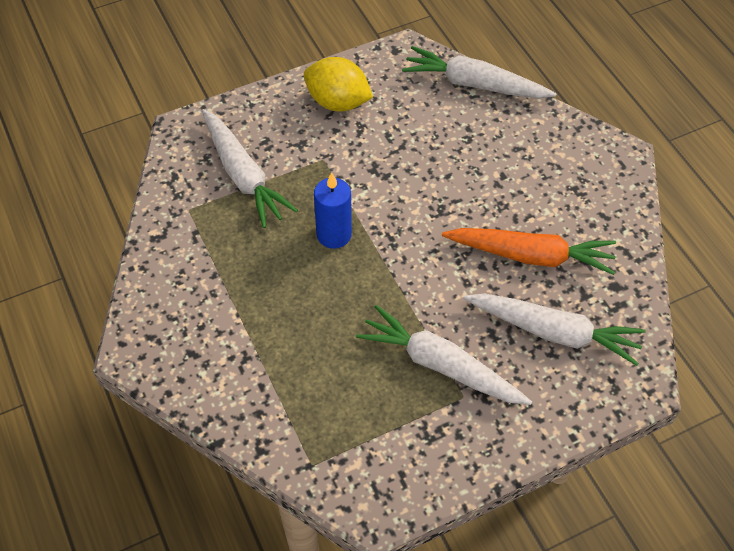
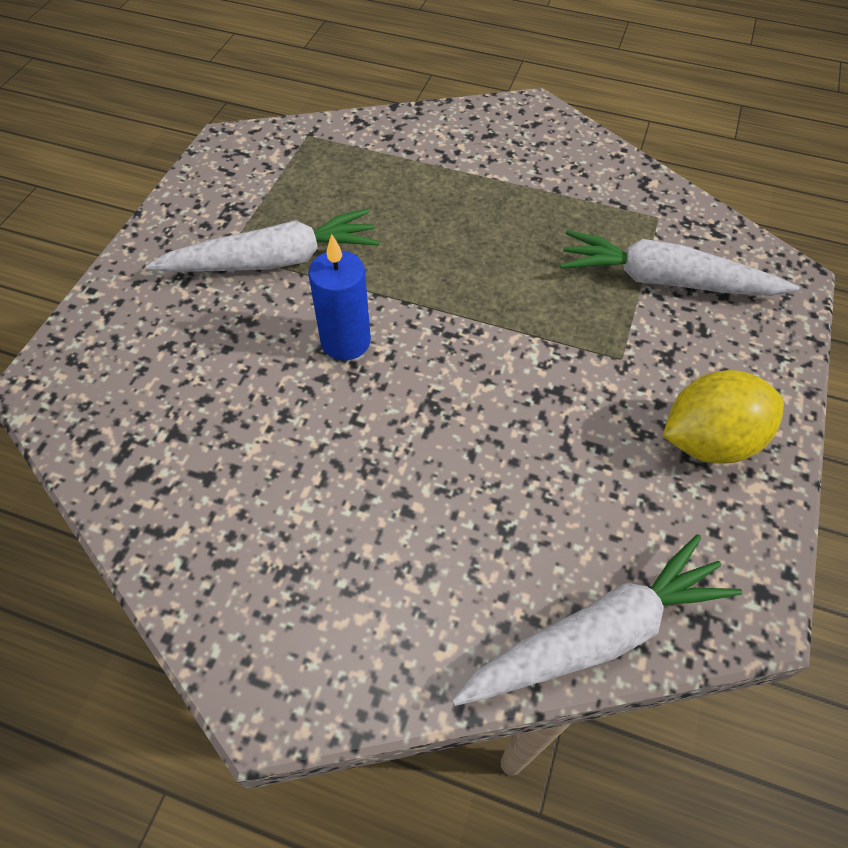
camera: 135 degrees right, 0 degrees up
(334, 235) = (505, 294): blue candle -> blue candle (345, 341)
(530, 256) = (277, 431): orange carrot -> none
(554, 332) = (181, 367): white carrot -> none

